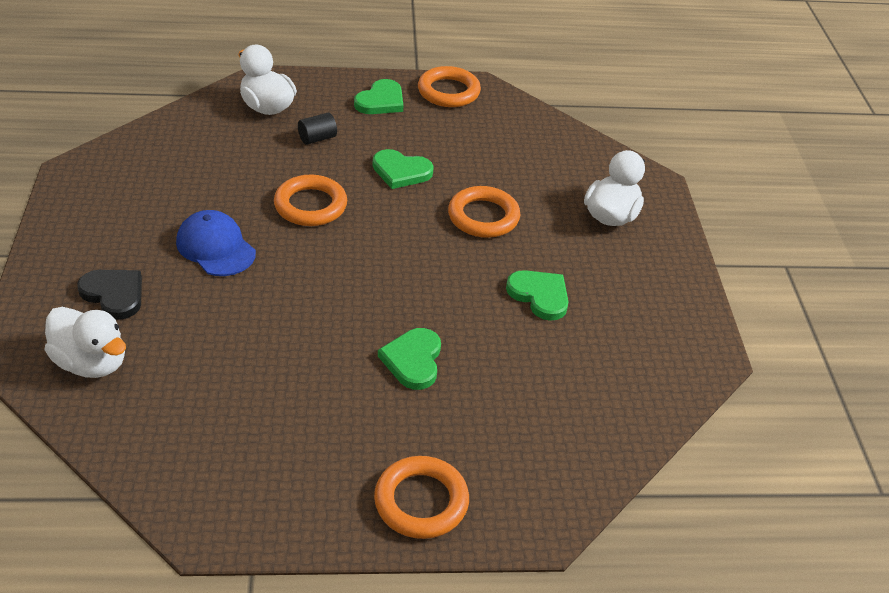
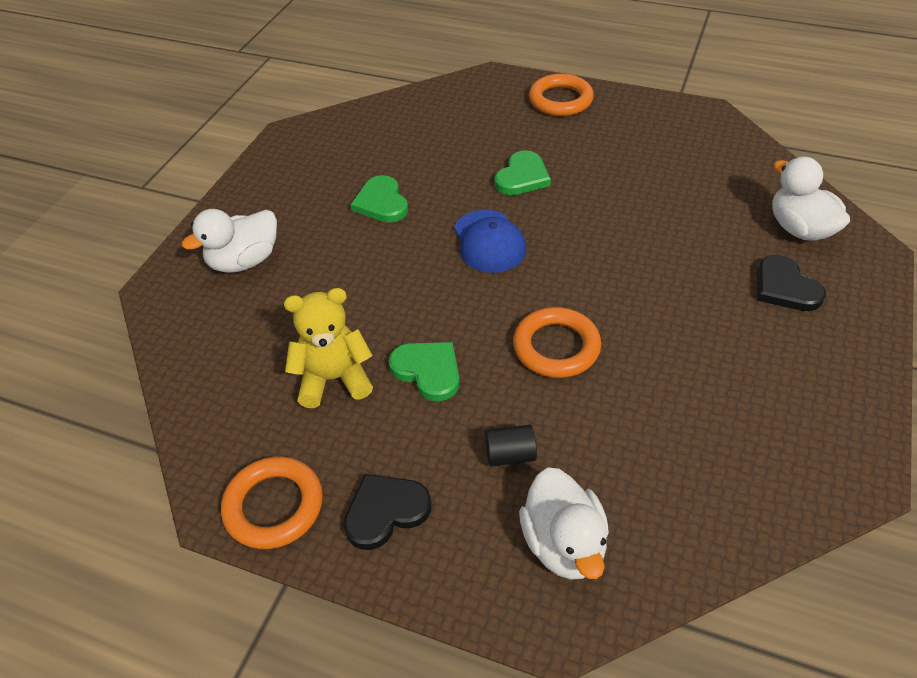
camera: 150 degrees left, 5 degrees up
(215, 247) = (675, 317): blue cap -> blue cap (489, 241)
(381, 101) = (385, 511): green heart -> black heart
(465, 154) = (334, 379): none -> yellow teddy bear
(483, 217) = (374, 289): orange ring -> none

